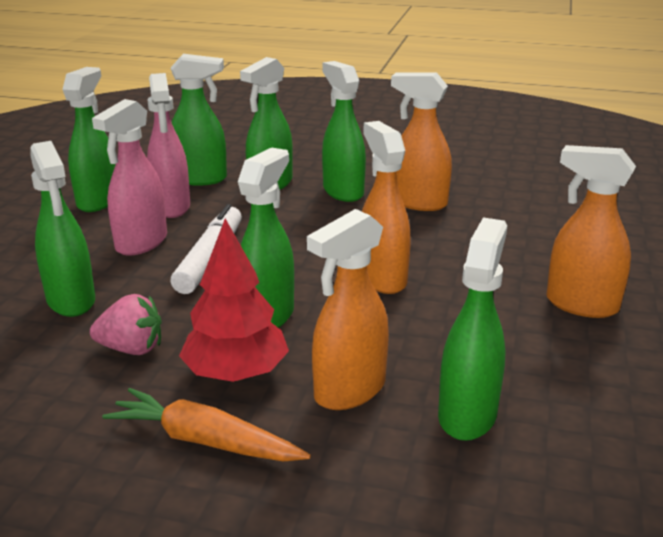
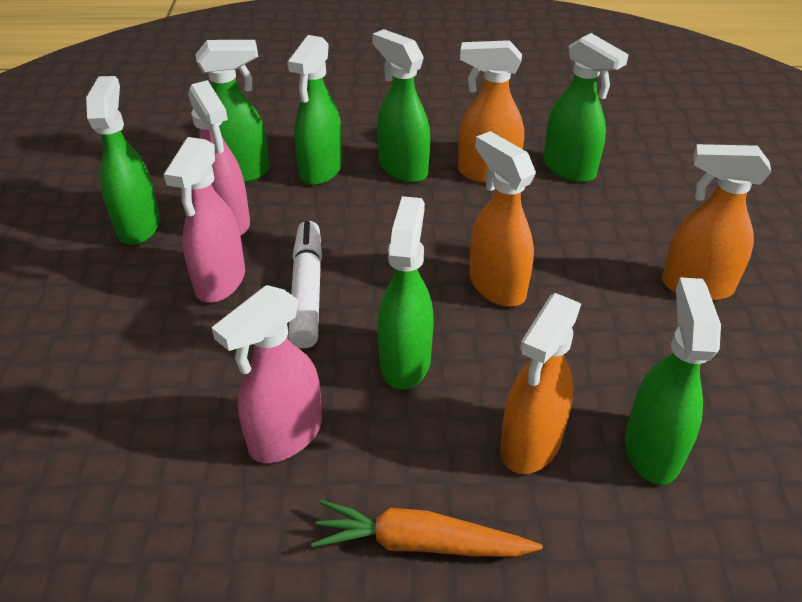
camera: 15 degrees left, 15 degrees up
(71, 301) = (184, 382): green spray bottle -> green spray bottle (569, 169)
(132, 349) = (285, 436): pink strawberry -> pink spray bottle
(236, 374) = (410, 446): red tree -> none

